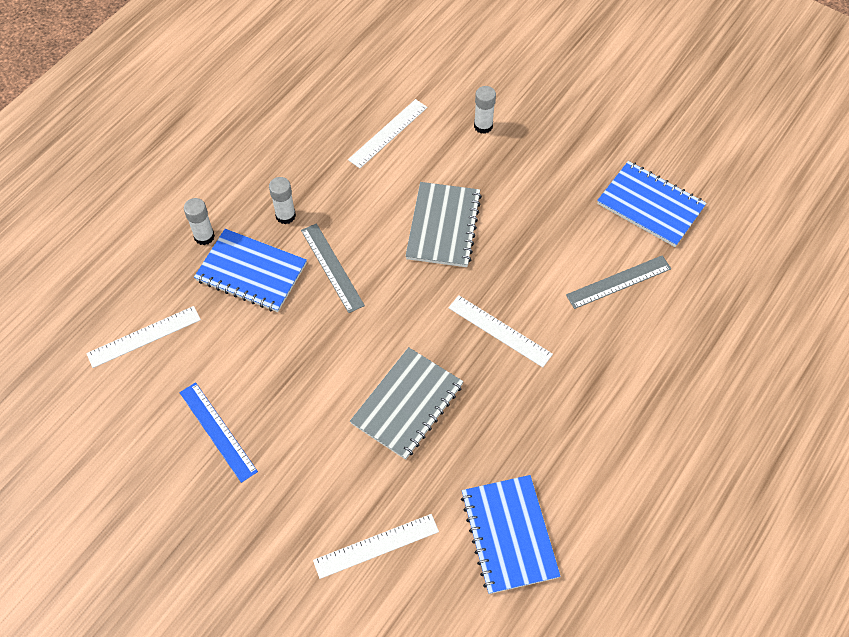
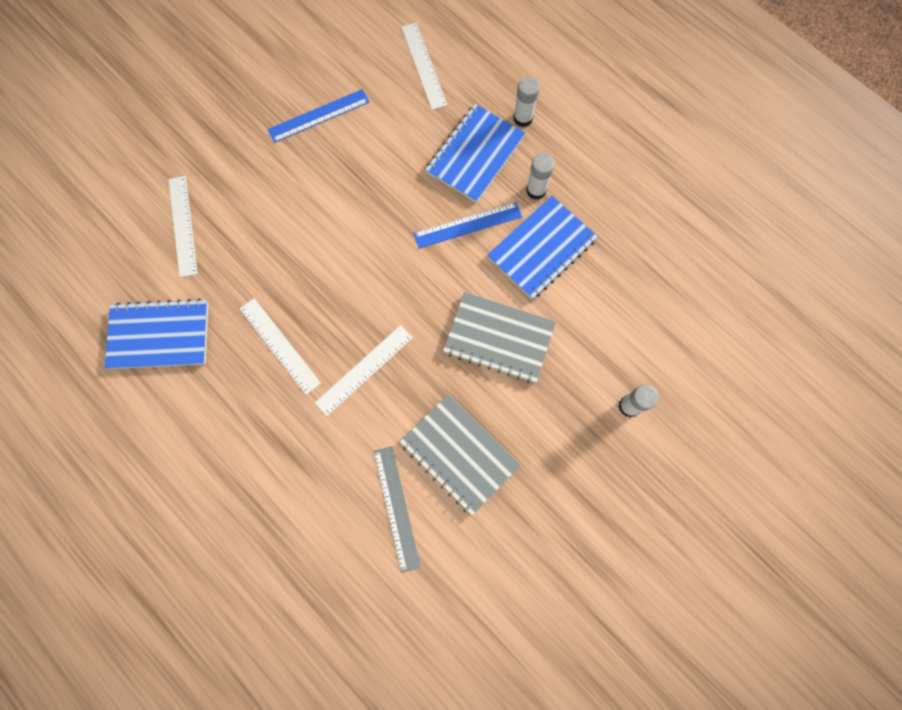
camera: 100 degrees right, 15 degrees up
(332, 267) = (468, 225): grey ruler -> blue ruler
(388, 133) = (630, 302): white ruler -> white ruler (280, 345)
(407, 404) = (306, 271): grey notebook -> grey notebook (459, 454)
(650, 205) = (490, 574): blue notebook -> blue notebook (541, 249)

